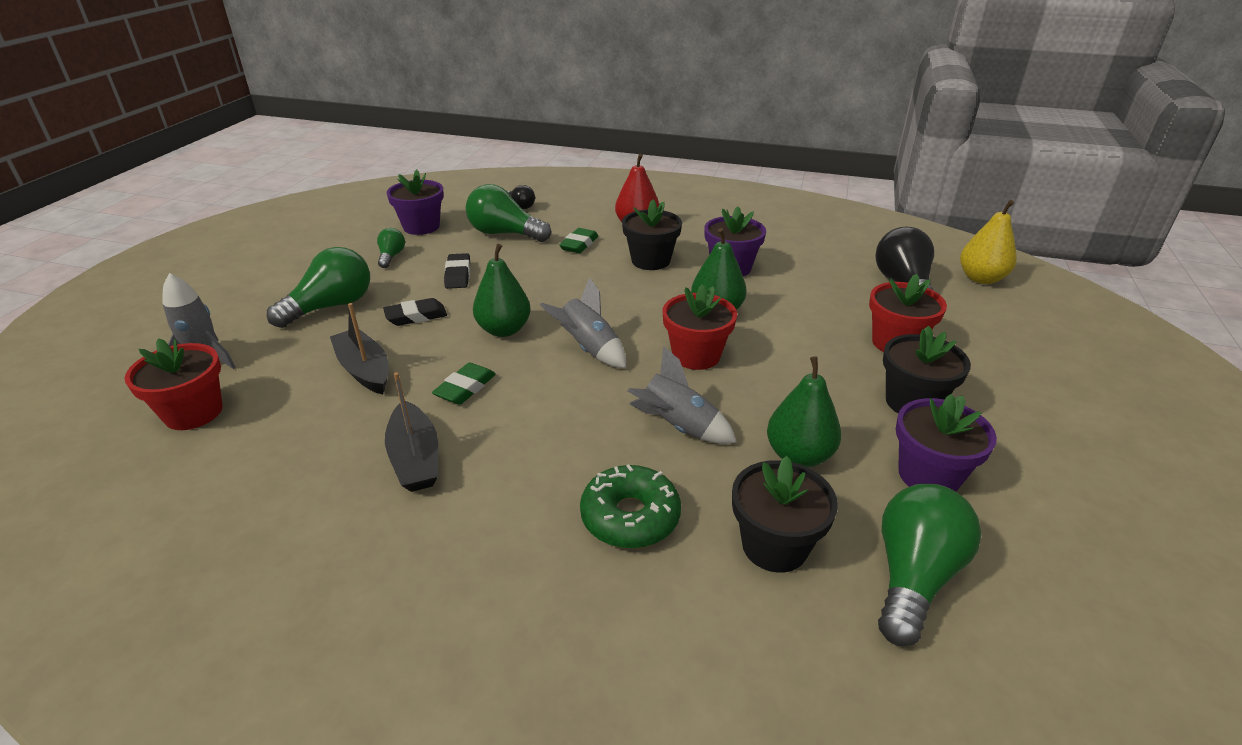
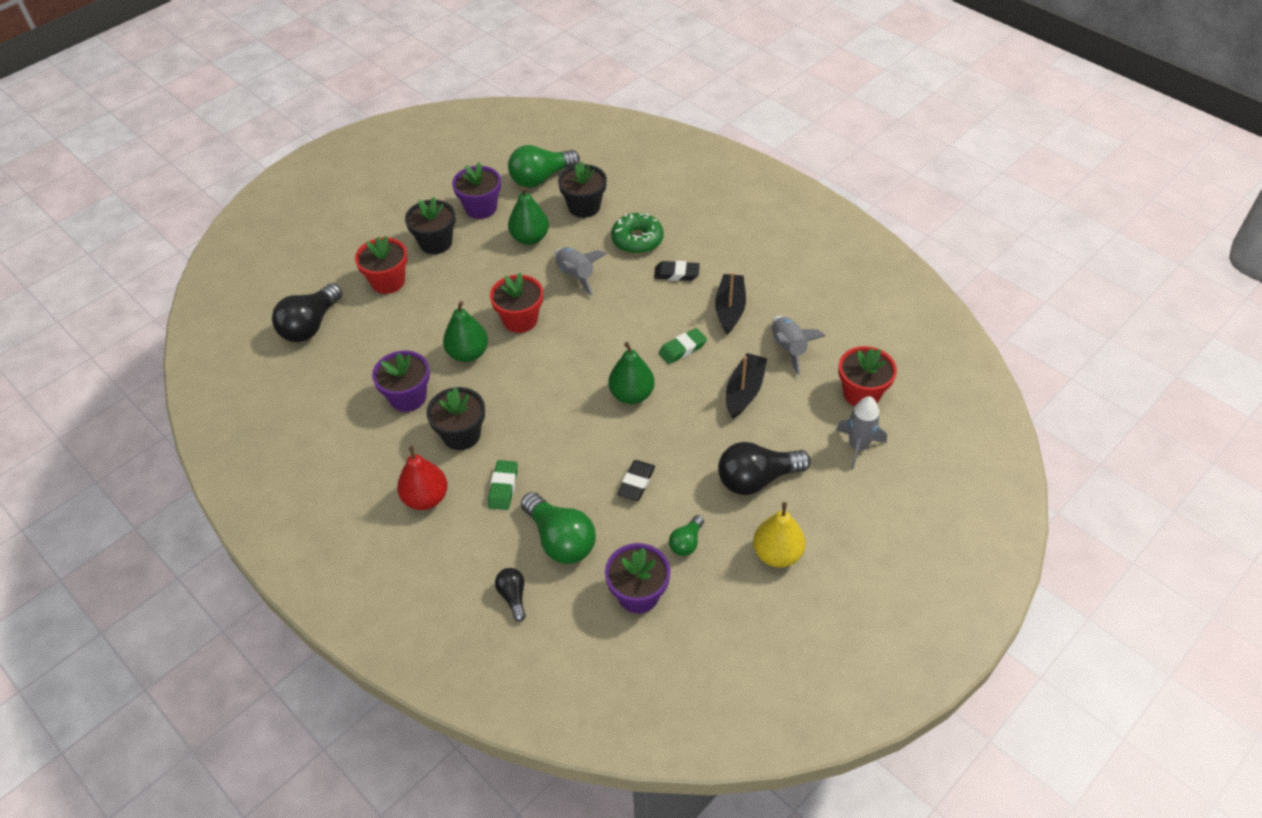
camera: 150 degrees left, 15 degrees up
(331, 306) = (756, 479): green light bulb -> black light bulb
(364, 370) = (744, 391): black boat -> black boat turned 150 degrees counterclockwise
(416, 316) = (691, 437): black eraser -> black eraser (676, 274)
(579, 245) = (503, 487): green eraser -> green eraser turned 45 degrees counterclockwise
(589, 349) = (584, 352): grey rocket -> grey rocket (788, 348)
(981, 278) = (247, 310): yellow pear -> yellow pear (777, 554)

